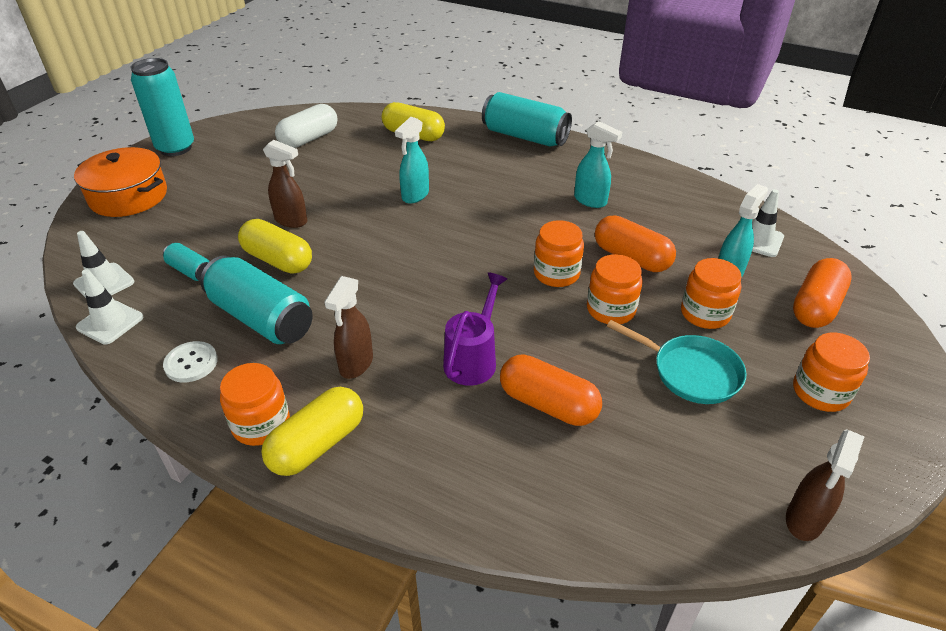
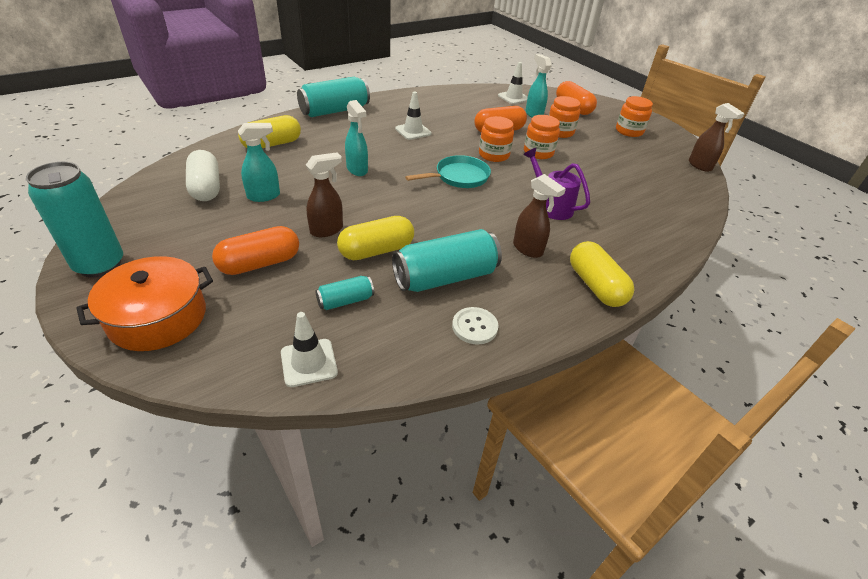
camera: 65 degrees left, 0 degrees up
(110, 322) = (379, 368): white traffic cone -> white traffic cone (413, 131)
(261, 424) = (564, 306): orange jar -> none
(548, 404) = (601, 197): orange capsule -> orange capsule (260, 263)
(590, 201) = (433, 120): turquoise spray bottle -> turquoise spray bottle (264, 196)
(690, 372) = (599, 152): turquoise pan -> turquoise pan (458, 177)

